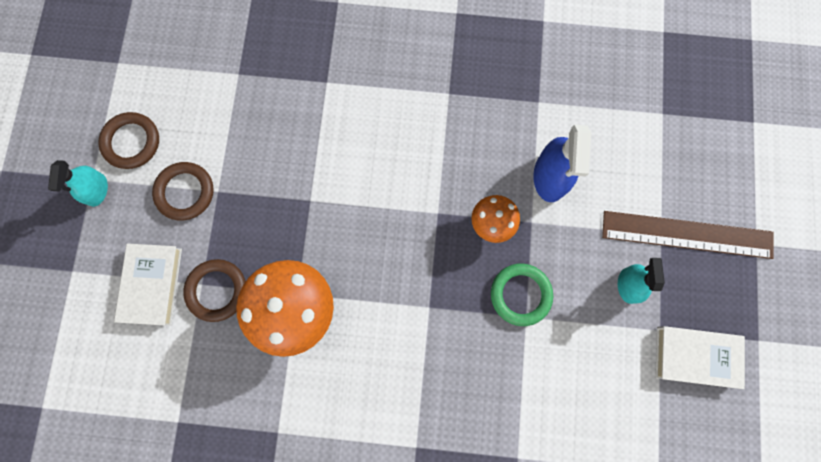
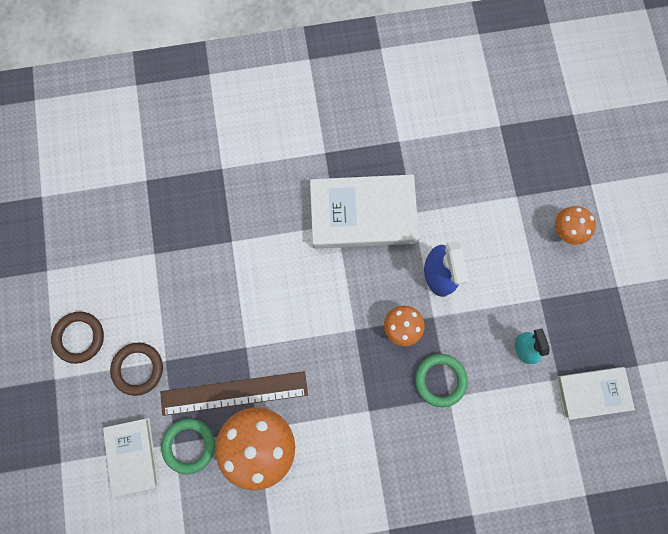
camera: 15 degrees left, 0 degrees up
(97, 190) = (61, 387): turquoise spray bottle -> none
(217, 290) = (189, 445): brown ring -> green ring
(481, 89) = (362, 214): none -> white book
(687, 235) = (560, 294): brown ruler -> brown ruler (234, 393)
(710, 166) = (565, 231): none -> orange mushroom

